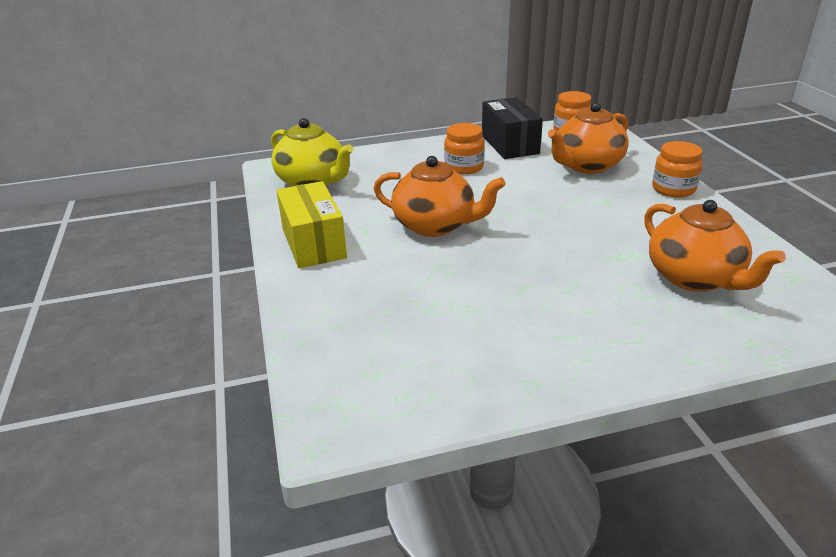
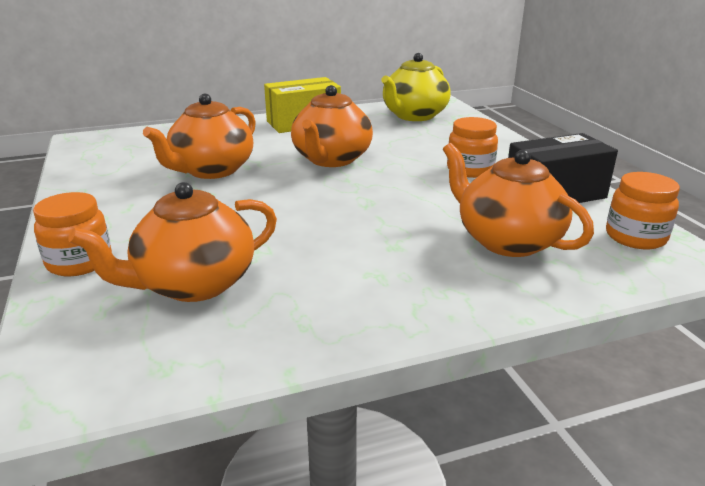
camera: 85 degrees right, 5 degrees down
(462, 294) = (211, 170): none -> orange teapot
(673, 189) = (446, 303): orange jar -> orange jar (79, 262)

